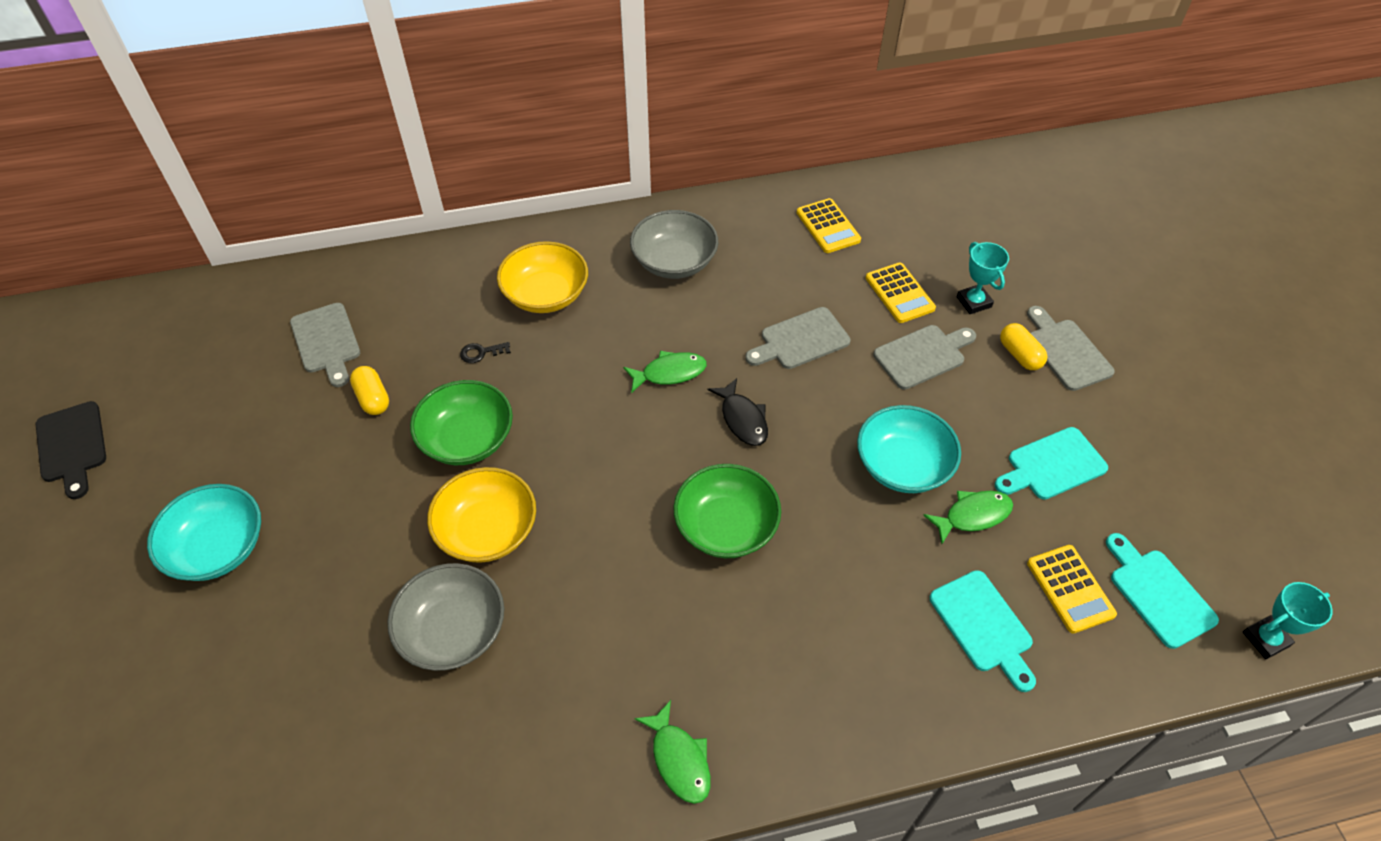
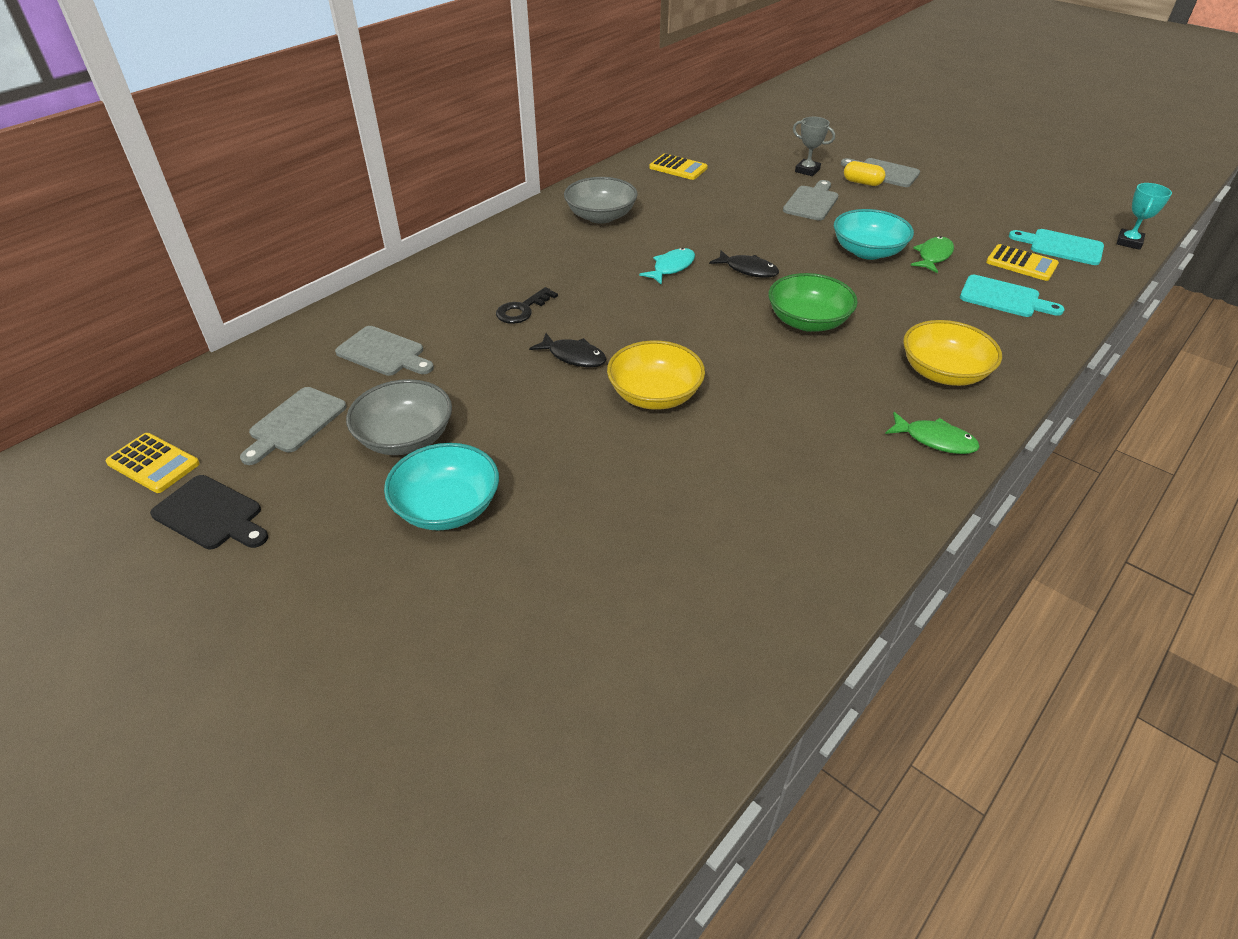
camera: 35 degrees left, 10 degrees down
(373, 398) = (468, 367): yellow capsule -> none
(453, 631) = (703, 457): grey bowl -> grey bowl (405, 437)
(467, 439) = (574, 356): green bowl -> black fish
(481, 353) = (522, 309): black key -> black key, size x1.56
(546, 294) = (531, 263): yellow bowl -> yellow bowl (943, 372)
(669, 373) = (671, 267): green fish -> turquoise fish
(800, 340) = (732, 222): grey cutting board -> grey cutting board (295, 423)
(899, 293) = (761, 181): yellow calculator -> yellow calculator (153, 463)
(974, 302) = (807, 170): turquoise trophy -> grey trophy
(1052, 465) = (942, 219): turquoise cutting board -> none

